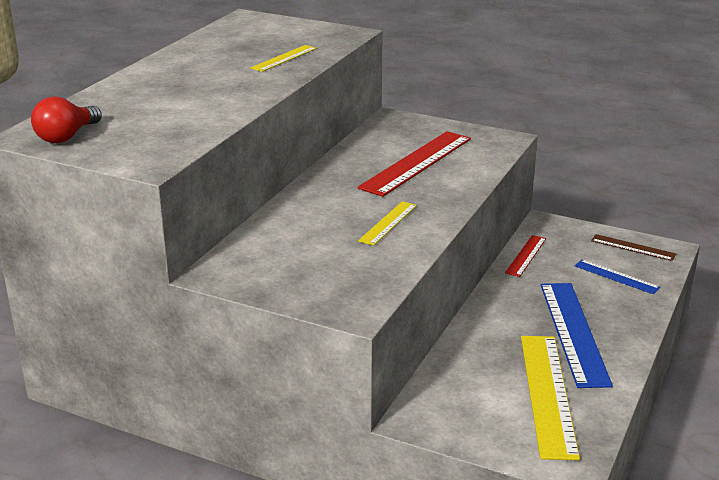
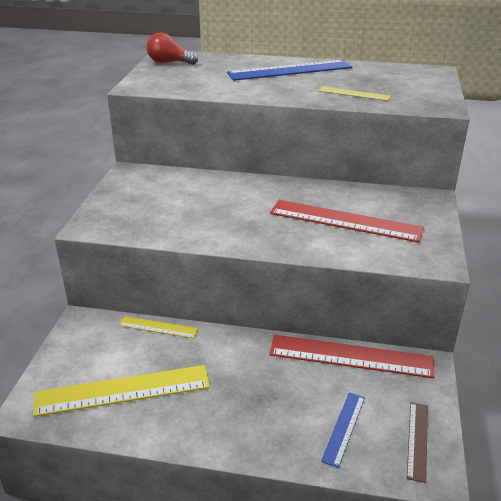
camera: 75 degrees right, 5 degrees up
(388, 223) = (225, 222): yellow ruler -> yellow ruler (158, 327)
(526, 255) = (350, 356): red ruler -> red ruler, size x1.92
(573, 332) = (223, 400): blue ruler -> blue ruler (290, 70)

